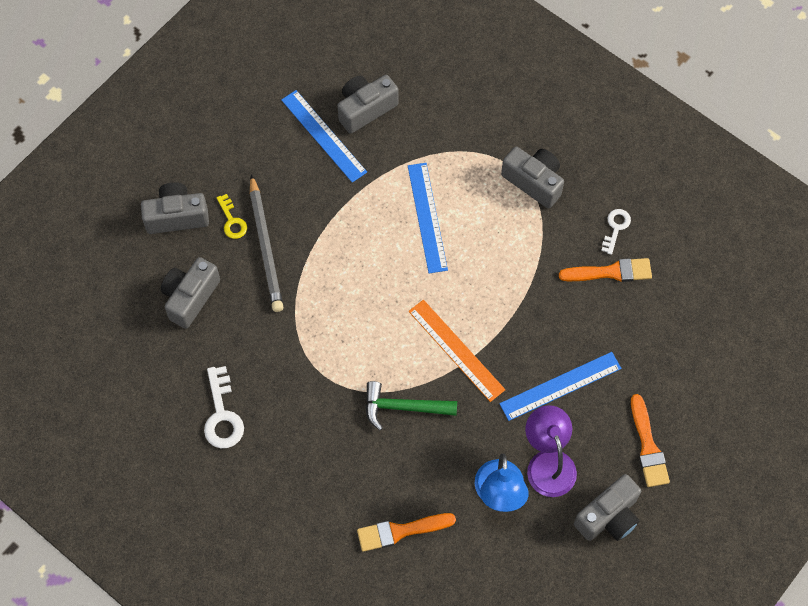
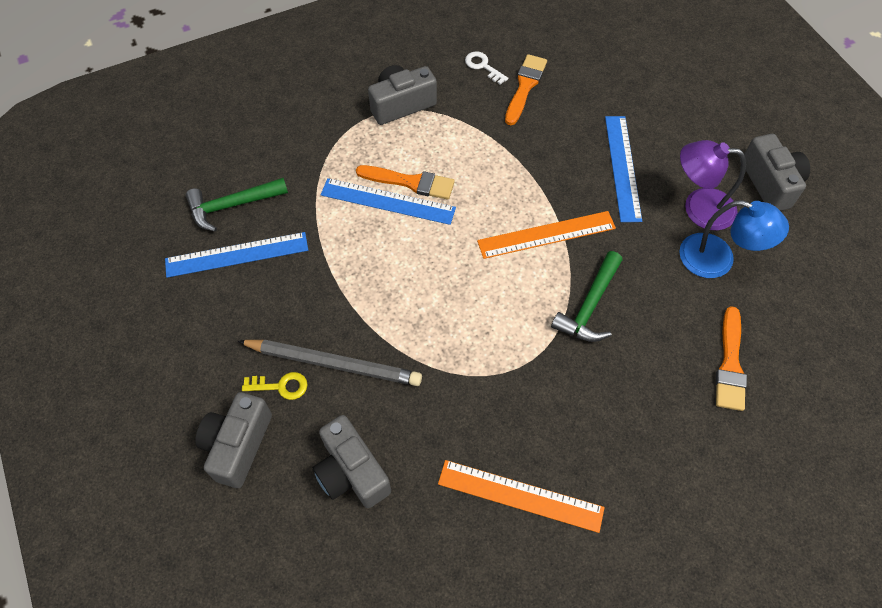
camera: 65 degrees left, 5 degrees down
(222, 415) = (520, 496): white key -> orange ruler
(365, 109) = (232, 205): grey camera -> green hammer
(648, 446) = (709, 128): orange brush -> orange brush (410, 182)

